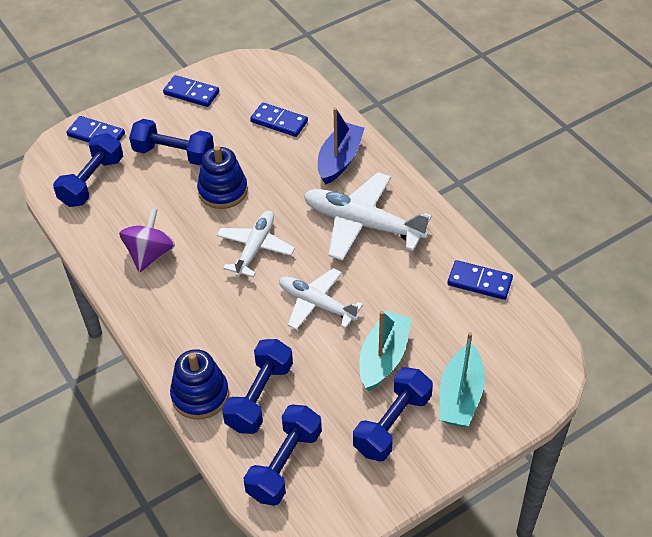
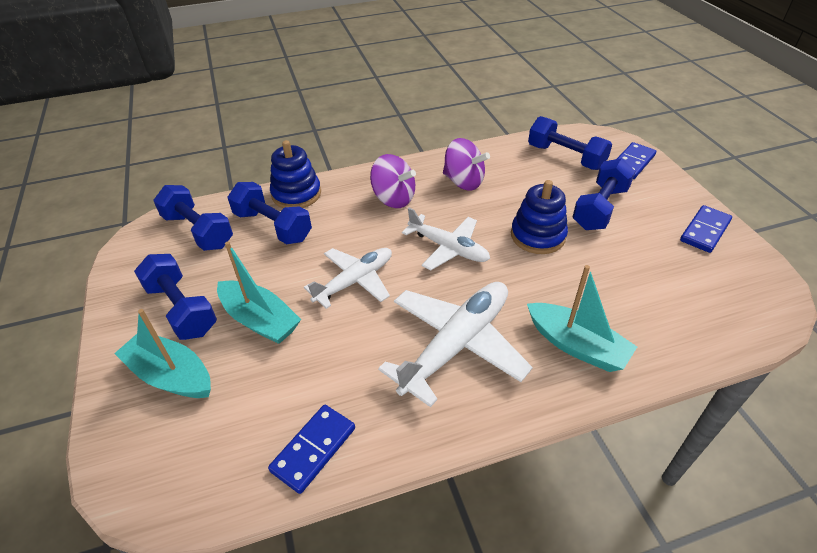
camera: 105 degrees right, 5 degrees down
(190, 305) = (393, 199): none -> purple spinning top
(279, 122) = (654, 298): blue domino -> none
(339, 160) = (576, 345): blue boat -> turquoise boat

